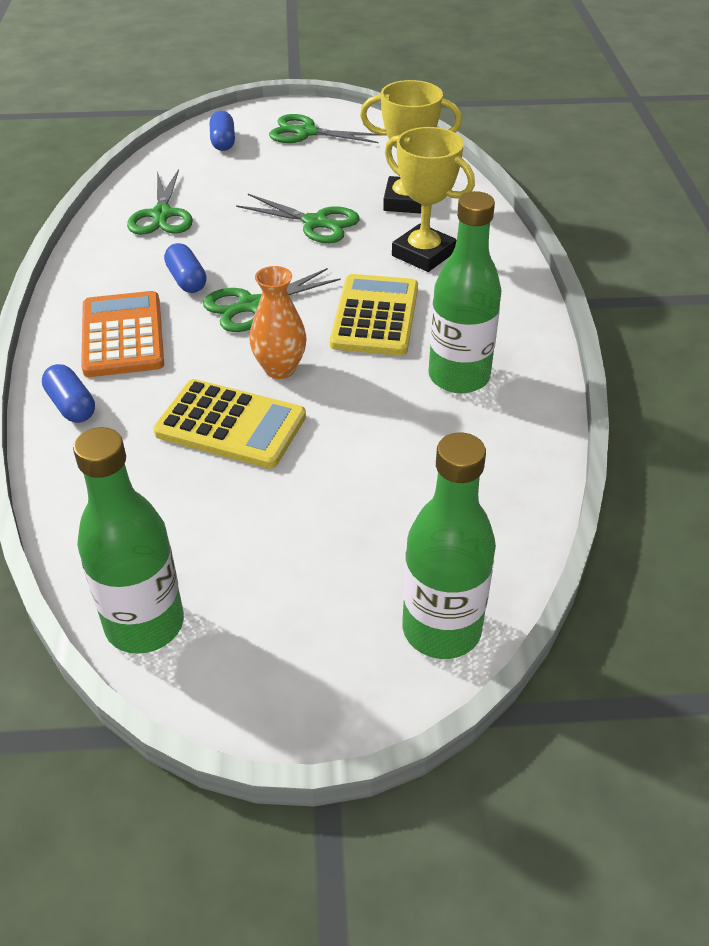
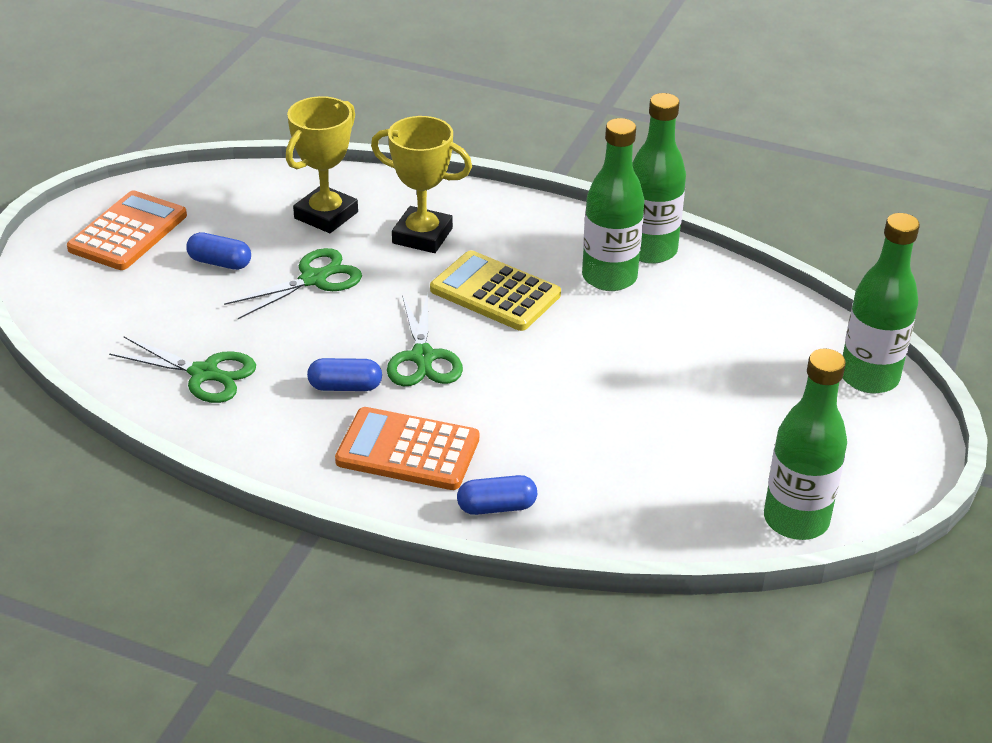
camera: 65 degrees left, 5 degrees down
(223, 142) = (87, 292): blue capsule -> blue capsule (220, 263)
(231, 425) = (589, 416): yellow calculator -> none
(280, 369) = (531, 367): orange vase -> none
(306, 132) = (128, 232): green scissors -> orange calculator
(423, 254) = (422, 236): yellow trophy -> yellow trophy turned 45 degrees clockwise
(529, 391) = (650, 250): none -> green bottle

